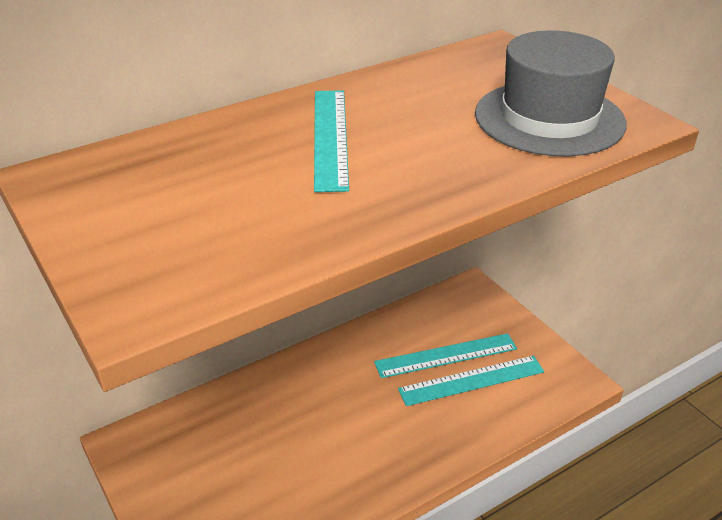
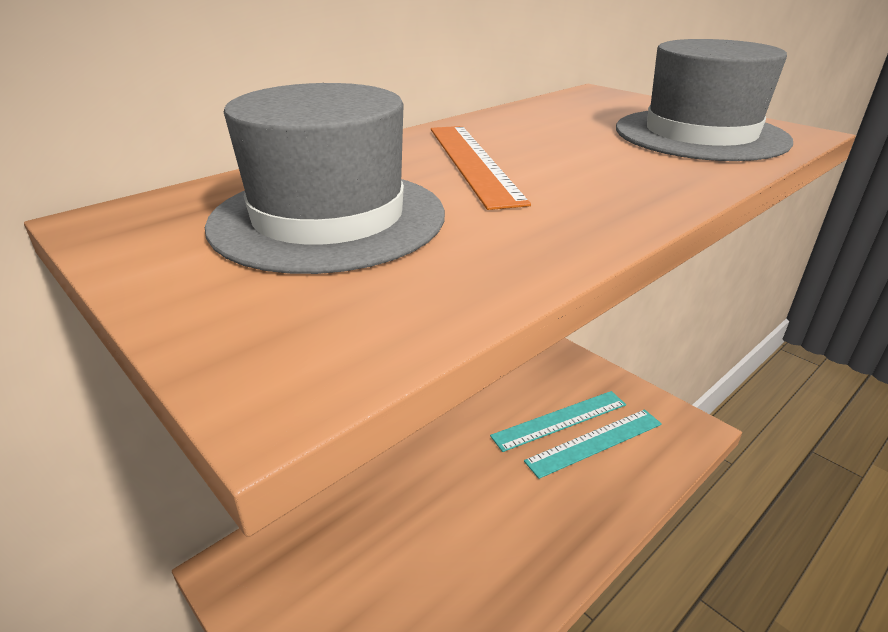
camera: 10 degrees left, 5 degrees down
(197, 189) = (328, 218): none -> grey hat
(330, 137) = (472, 162): turquoise ruler -> orange ruler

